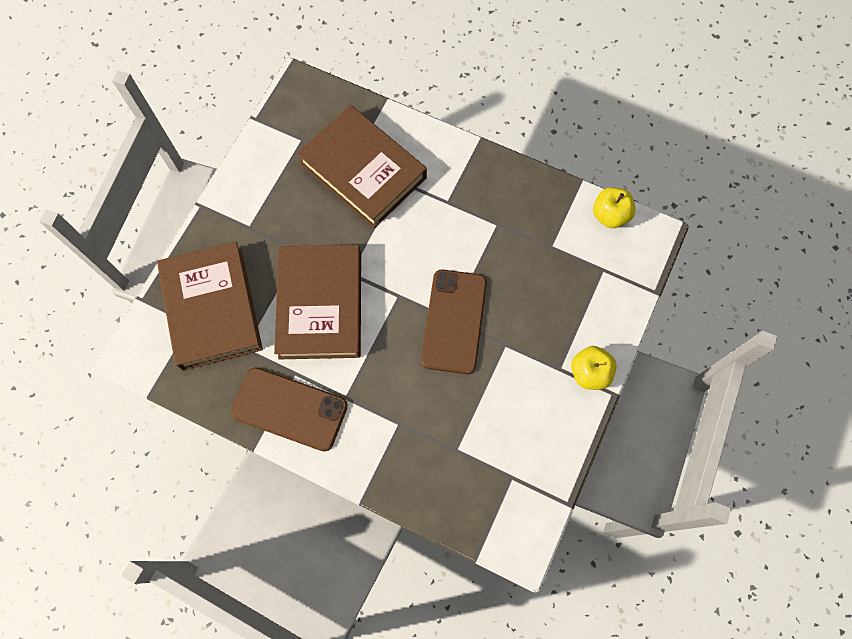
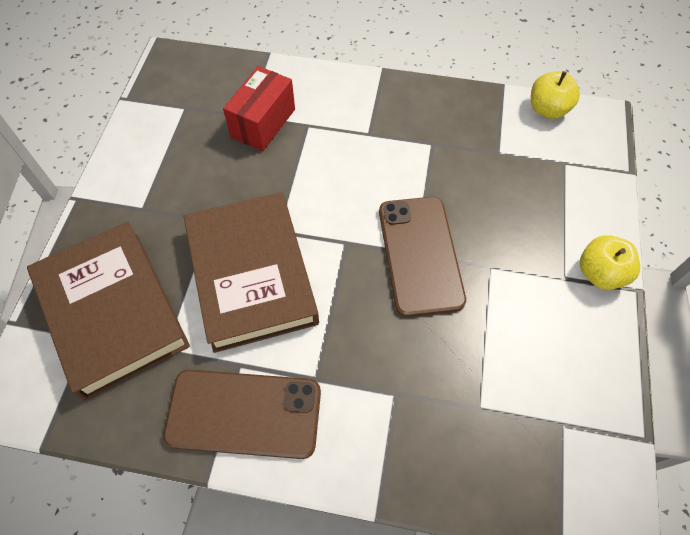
camera: 15 degrees left, 10 degrees down
(363, 170) = (263, 123): brown book -> red box

